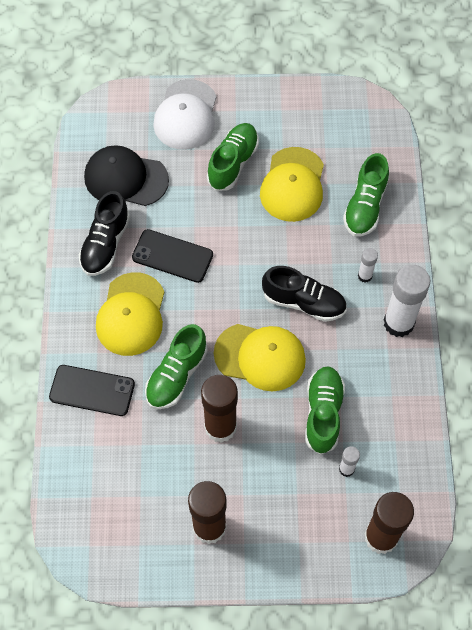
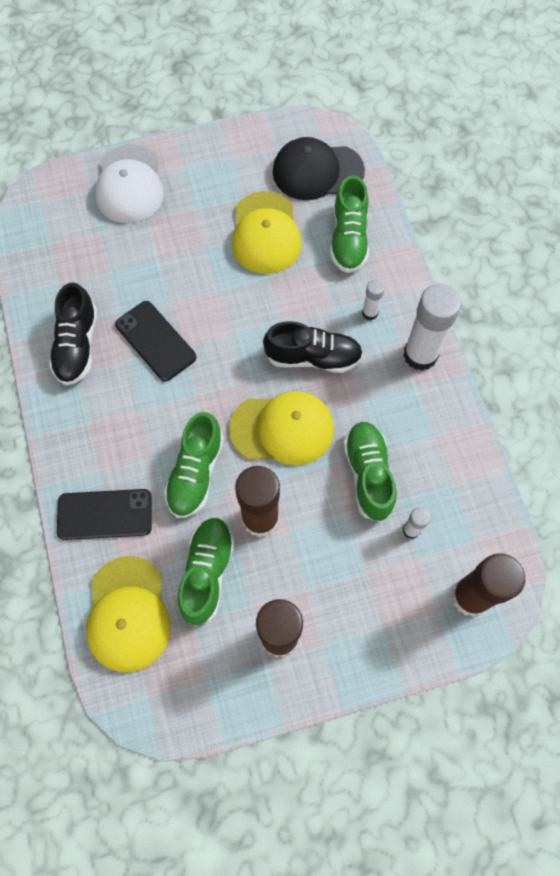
camera: 15 degrees left, 5 degrees up
(126, 178) = (81, 268): black cap -> black cap (317, 172)
(131, 314) = (127, 417): yellow cap -> yellow cap (128, 614)
(172, 256) = (155, 341): black phone -> black phone turned 45 degrees clockwise
(233, 163) = (194, 224): green shoe -> green shoe (207, 572)

